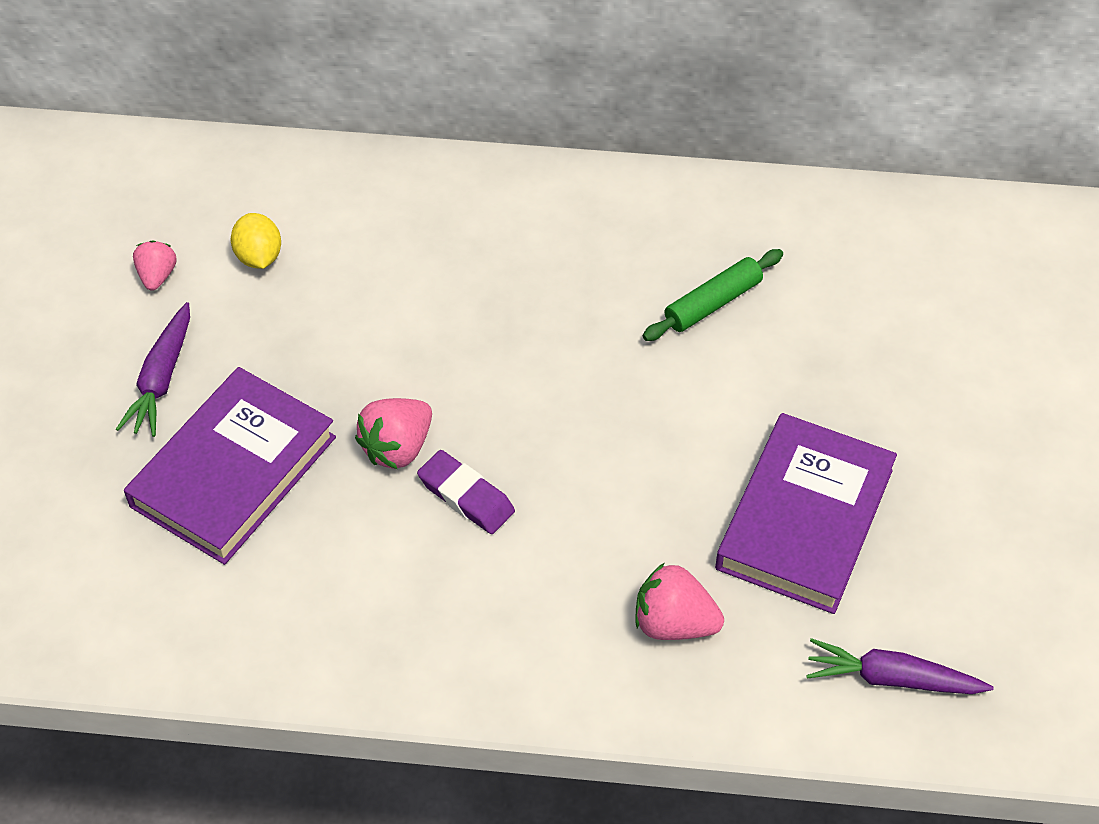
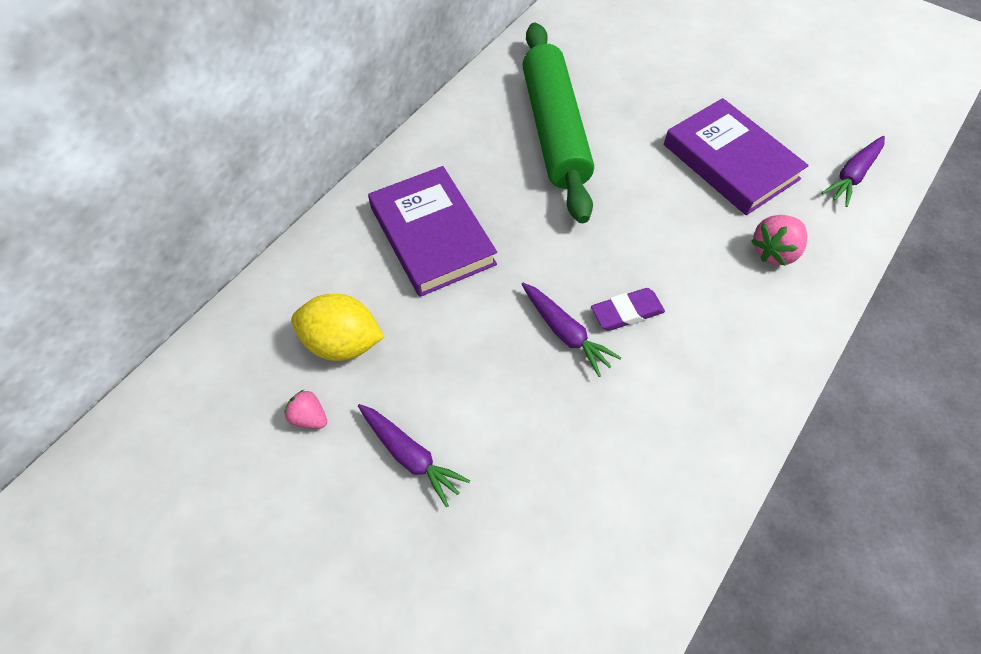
camera: 60 degrees left, 5 degrees up
(233, 471) = (526, 442): purple book -> purple book (432, 235)
(259, 256) = (342, 343): yellow lemon -> yellow lemon, size x1.60
(397, 447) = (565, 333): pink strawberry -> purple carrot
(713, 303) = (555, 130): green rolling pin -> green rolling pin, size x2.24

